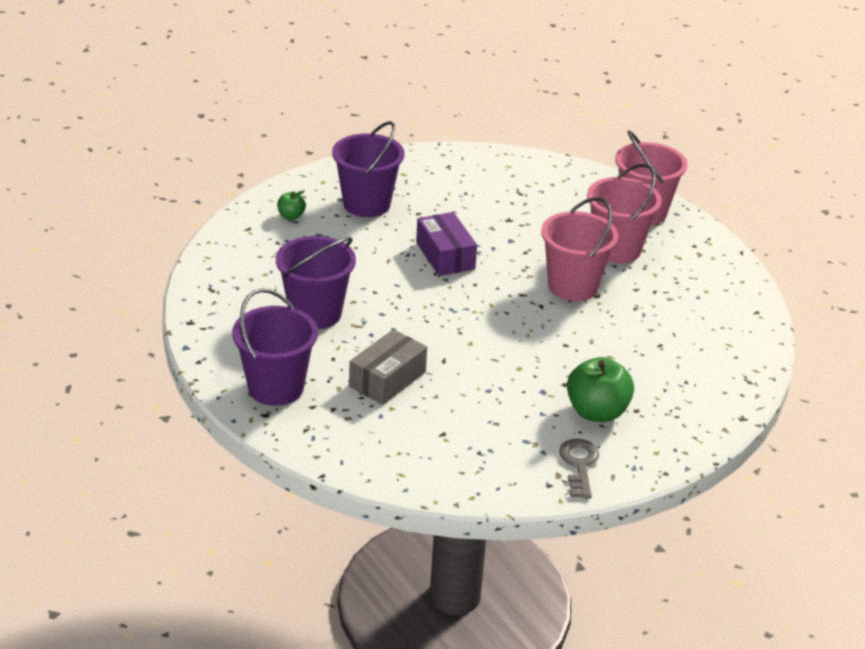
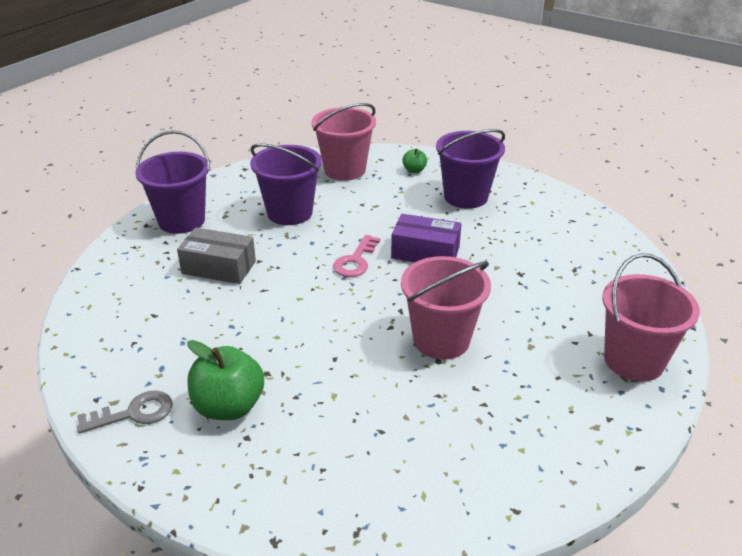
camera: 70 degrees right, 0 degrees up
(432, 297) = (355, 261): none -> pink key
(445, 255) = (425, 252): purple box -> purple box turned 60 degrees clockwise
(616, 249) = (538, 356): pink bucket -> pink bucket (345, 170)

